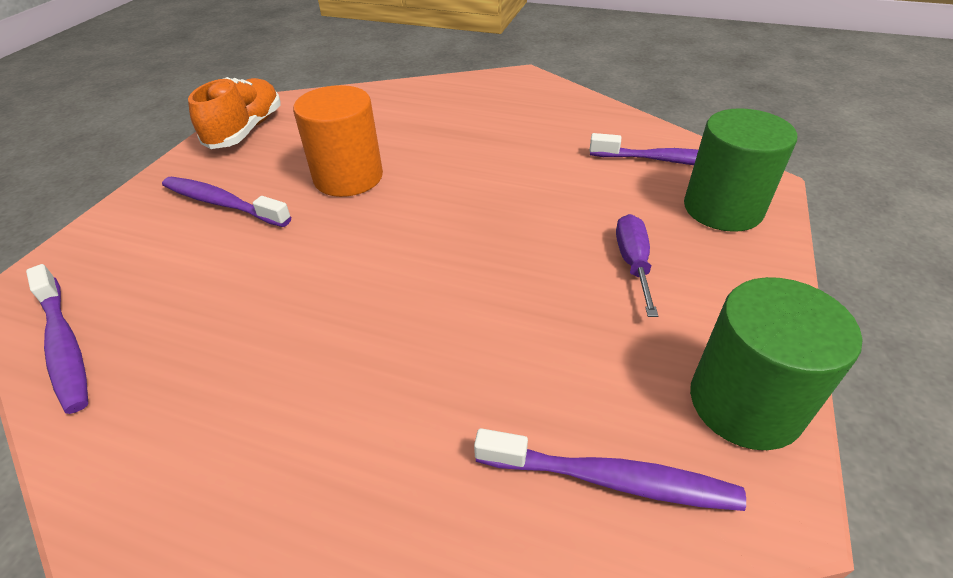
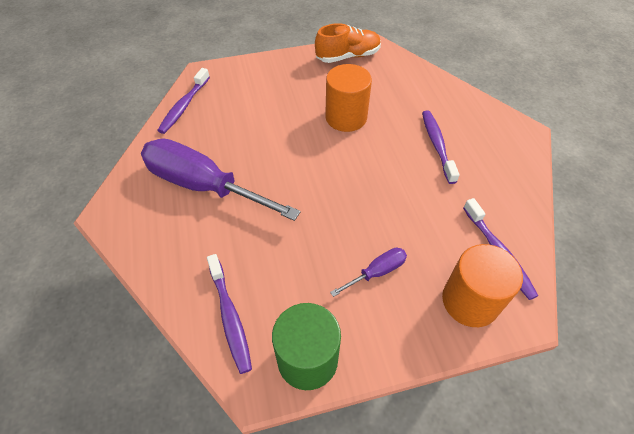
camera: 55 degrees right, 10 degrees up
(222, 203) = (289, 88): purple toothbrush -> purple toothbrush (437, 145)
(288, 396) = (203, 185): none -> purple screwdriver
(722, 208) = (470, 301): green cylinder -> orange cylinder

